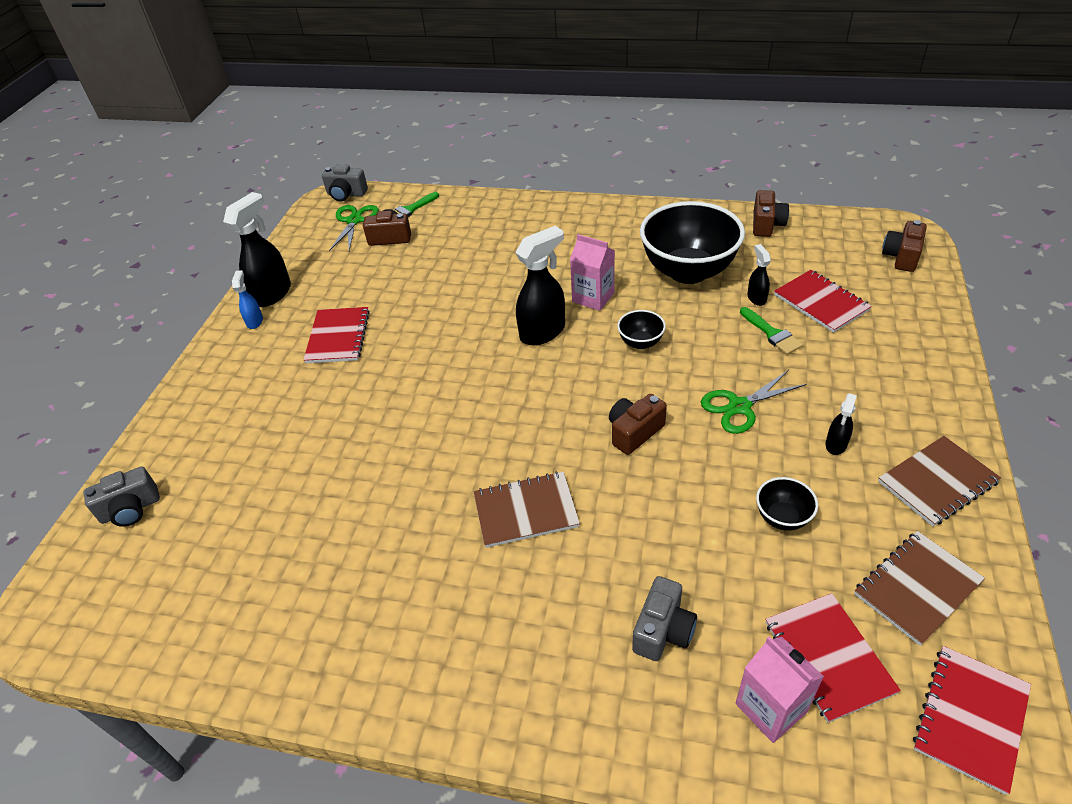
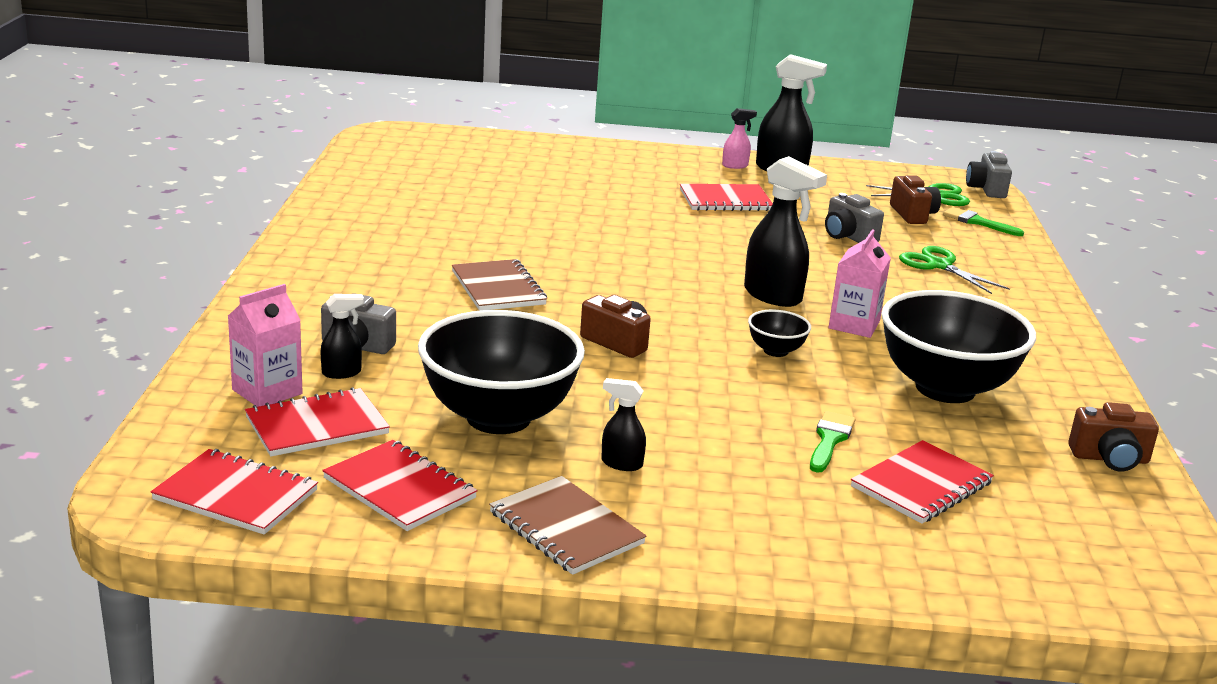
camera: 75 degrees right, 20 degrees down
(131, 509) = (488, 146): grey camera -> grey camera (848, 236)
(255, 321) = (735, 166): blue spray bottle -> pink spray bottle
(739, 406) = (676, 406): green scissors -> green scissors (939, 265)
(756, 298) = (907, 434): black spray bottle -> black spray bottle (342, 373)
(772, 333) = (830, 439): green brush -> green brush turned 150 degrees clockwise
(782, 517) = (498, 418): black bowl -> black bowl, size x2.30
(901, 257) = (1094, 577): brown camera -> none
(917, 588) = (399, 488): brown notebook -> red notebook

